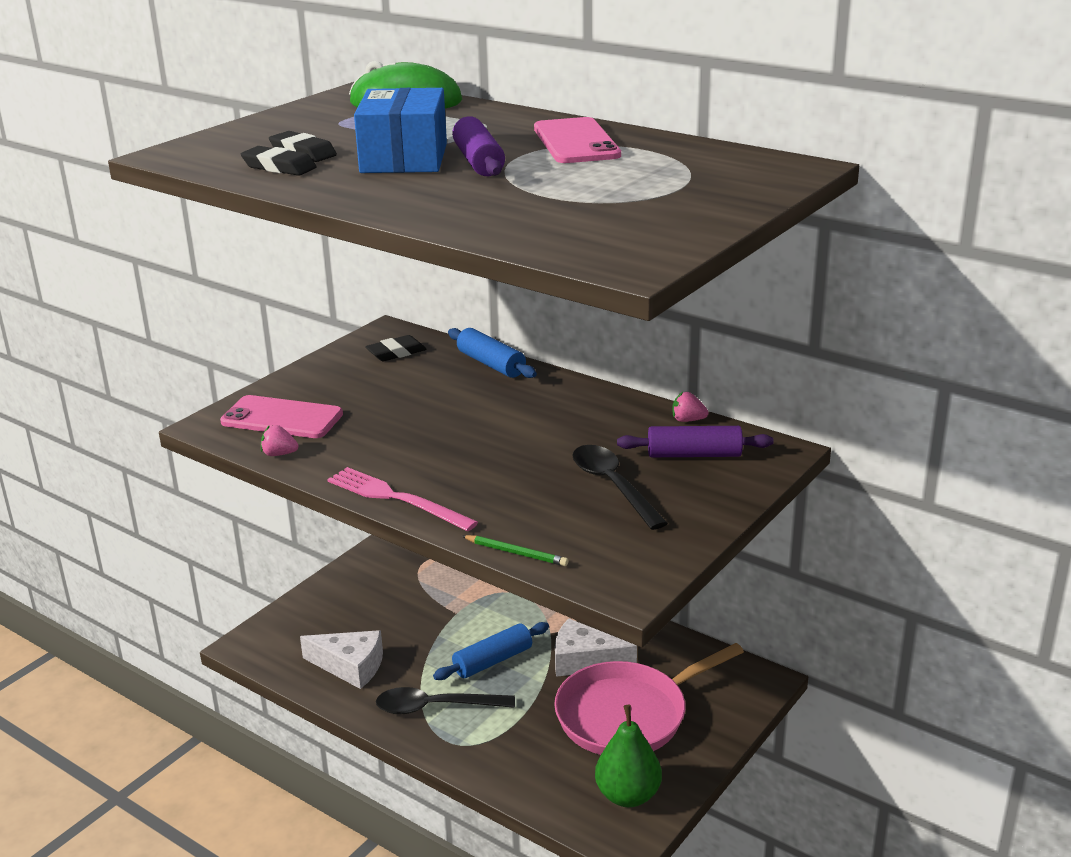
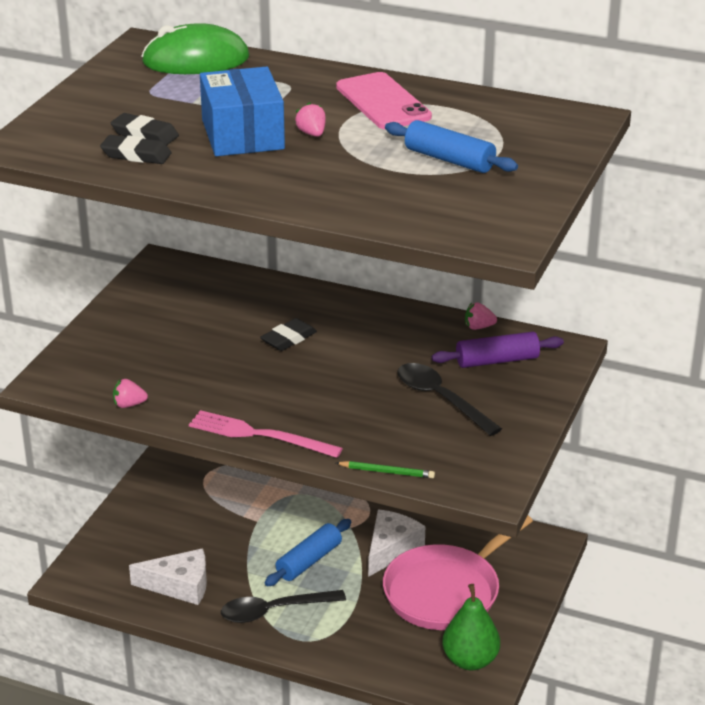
camera: 15 degrees left, 5 degrees up
(282, 418) = (110, 367): pink phone -> none
(396, 353) = (182, 285): black eraser -> black eraser (288, 339)
(478, 162) = (312, 134): purple rolling pin -> pink strawberry
(491, 364) = (278, 288): blue rolling pin -> blue rolling pin (449, 160)
(584, 660) = (391, 548): white cheese -> white cheese turned 120 degrees clockwise

